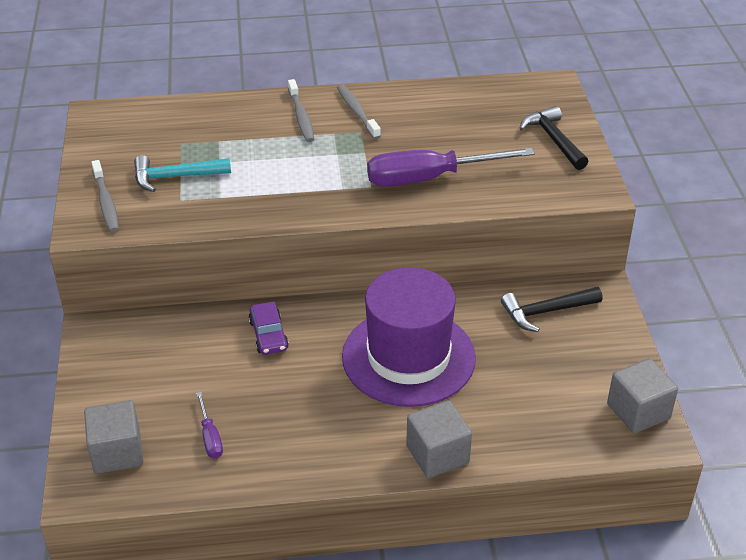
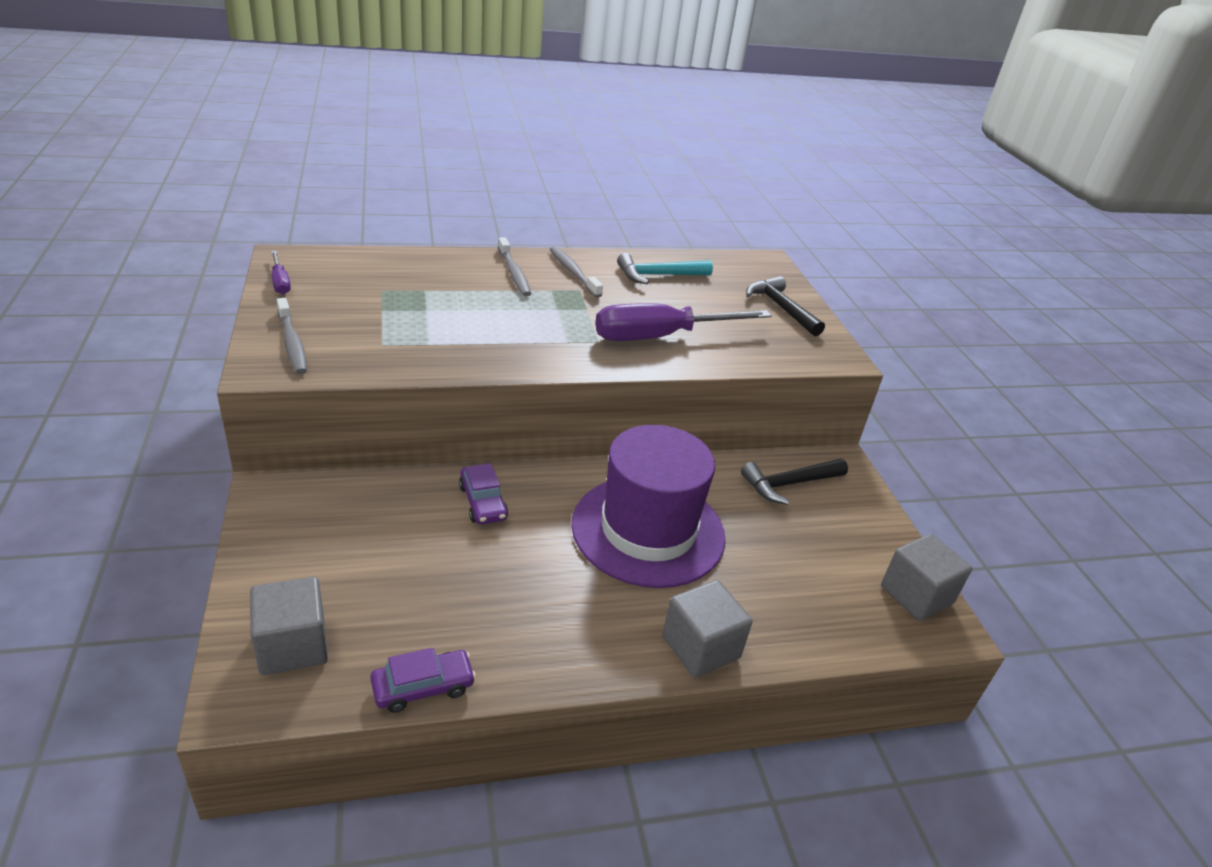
camera: 10 degrees left, 5 degrees down
(175, 177) = (376, 321): turquoise hammer -> turquoise hammer (658, 275)
(210, 437) = (416, 625): purple screwdriver -> purple screwdriver (280, 282)
(214, 483) = (423, 687): none -> purple car

